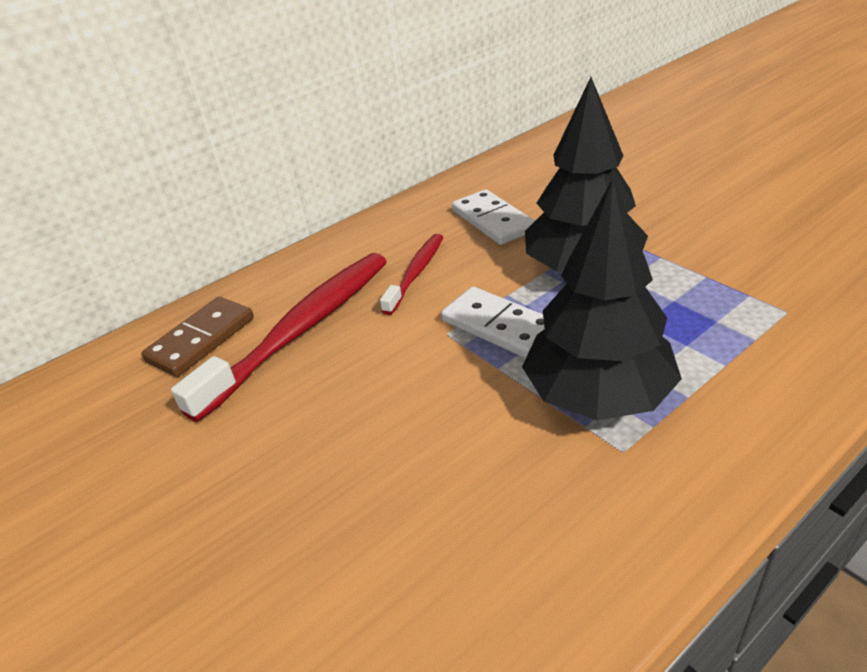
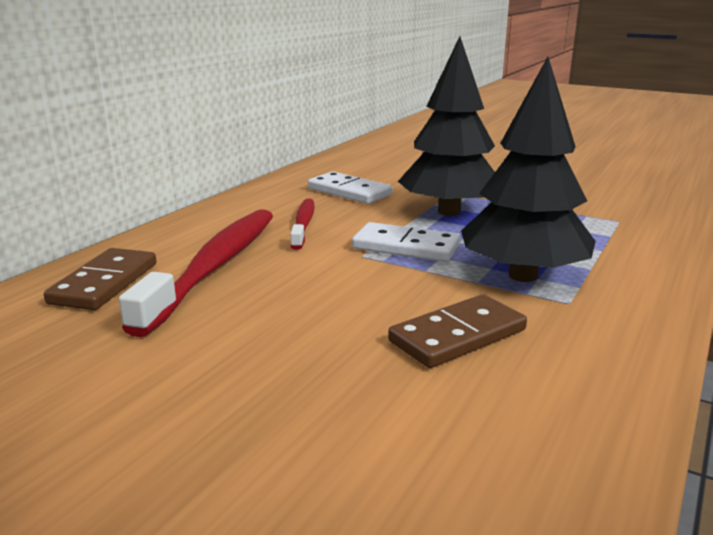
camera: 25 degrees left, 15 degrees down
(468, 480) = (457, 335): none -> brown domino

